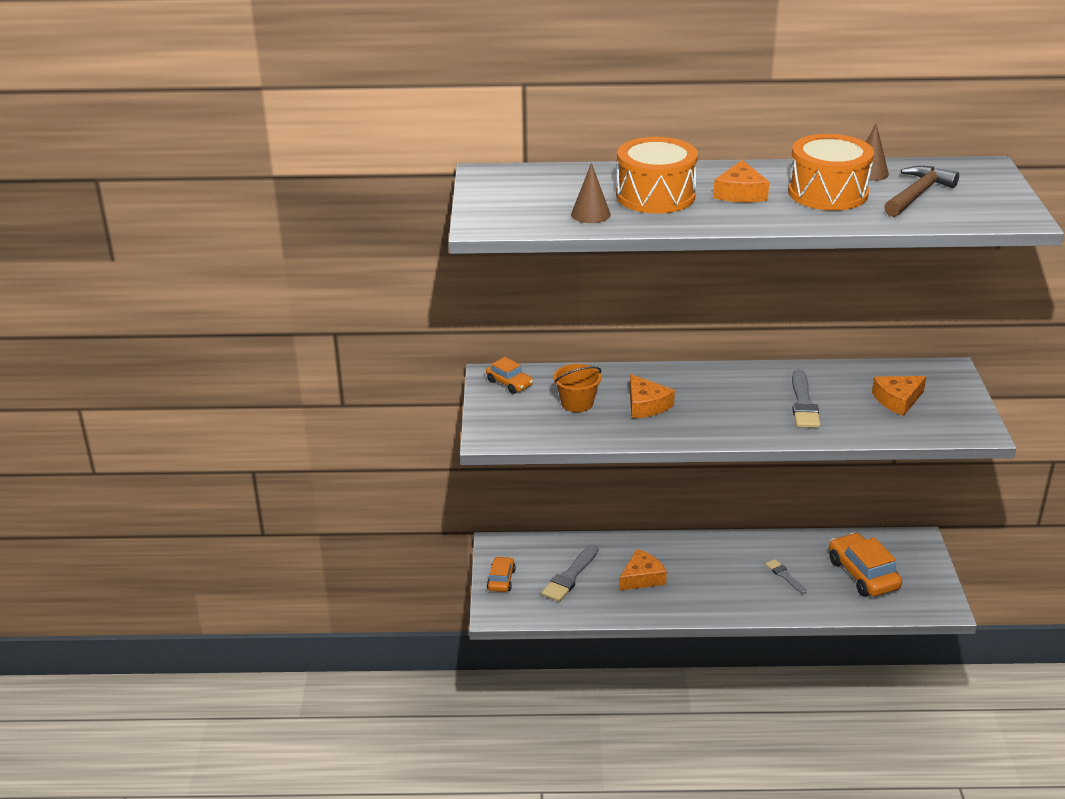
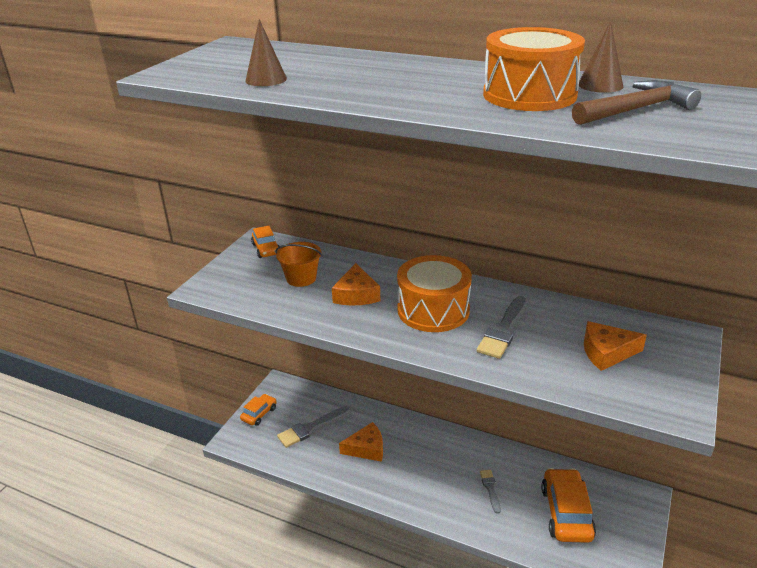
camera: 25 degrees right, 0 degrees up
(655, 196) = (348, 75): orange drum -> orange drum (433, 310)
(740, 193) = (435, 83): orange cheese -> none

